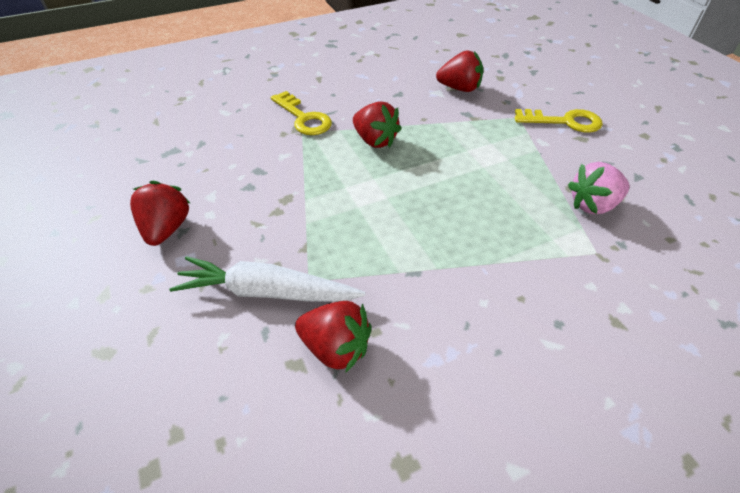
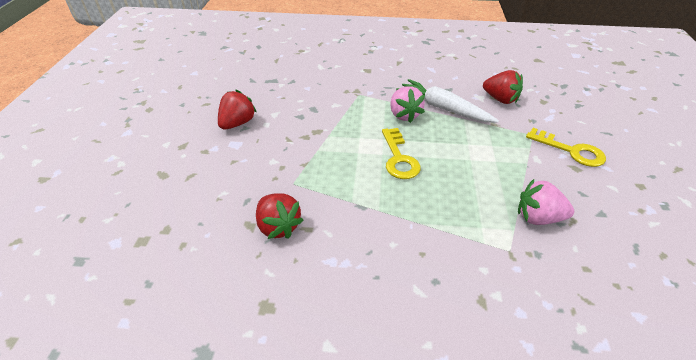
camera: 30 degrees right, 5 degrees down
(267, 292) = (264, 179): white carrot -> white carrot (443, 108)
(303, 118) = (367, 85): yellow key -> yellow key (399, 158)
(375, 140) = (404, 115): red strawberry -> pink strawberry

